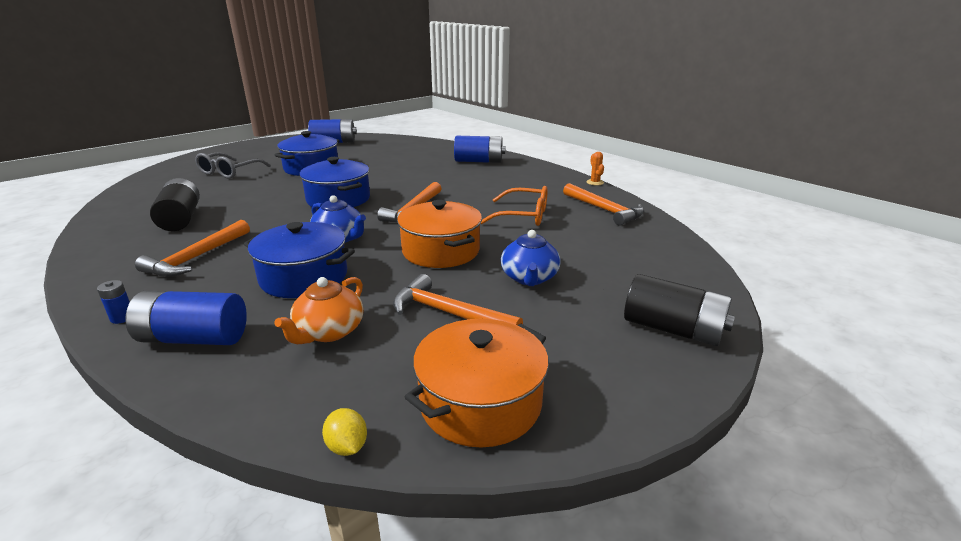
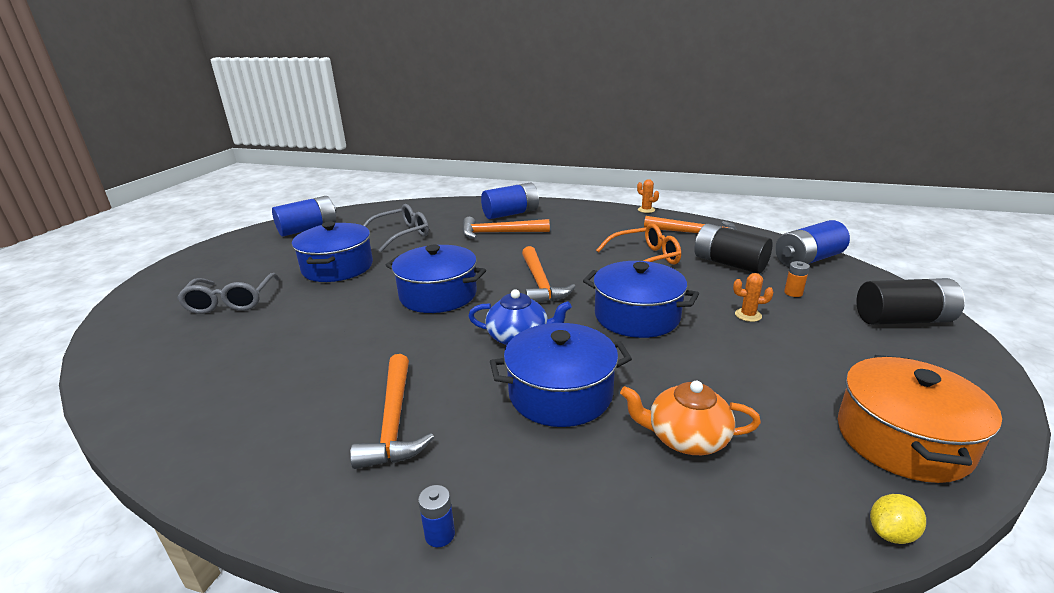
camera: 30 degrees left, 0 degrees up
(181, 219) = (276, 382): black battery -> black battery (729, 263)
(194, 338) = (571, 512): blue battery -> blue battery (807, 260)
(328, 331) = (686, 438): orange teapot -> orange teapot turned 105 degrees clockwise
(347, 446) = (891, 533): yellow lemon -> yellow lemon turned 60 degrees counterclockwise
(381, 158) = (401, 235): none -> grey glasses
(441, 251) = (637, 316): orange pot -> blue pot
(448, 313) = (747, 373): orange hammer -> orange hammer (499, 233)
(529, 278) = (748, 315): blue teapot -> orange cactus
(604, 276) = (793, 293): none -> orange battery

